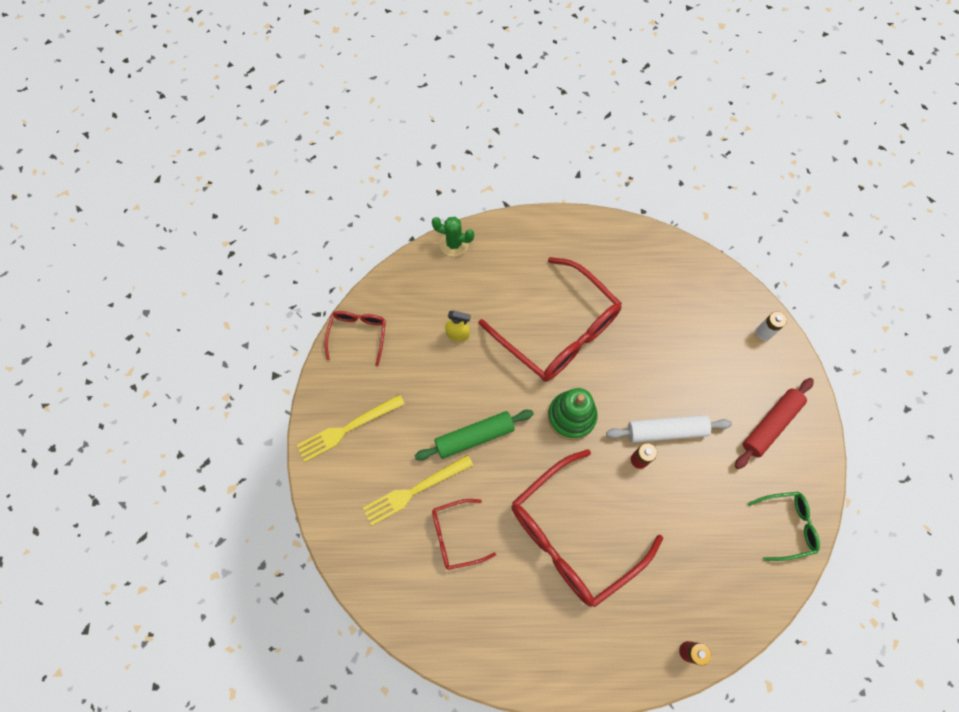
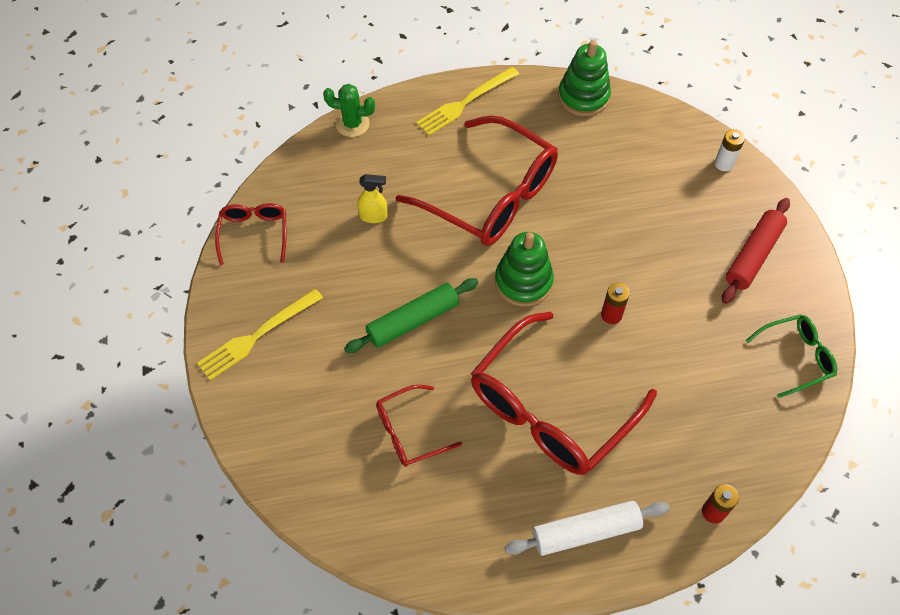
camera: 10 degrees left, 10 degrees down
(414, 490) = (350, 390): yellow fork -> yellow fork (465, 102)
(654, 248) = (583, 97): none -> green stacking toy
(666, 431) = (636, 280): white rolling pin -> white rolling pin (586, 532)

